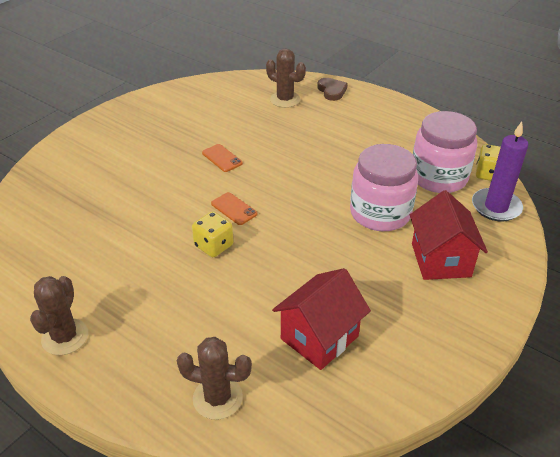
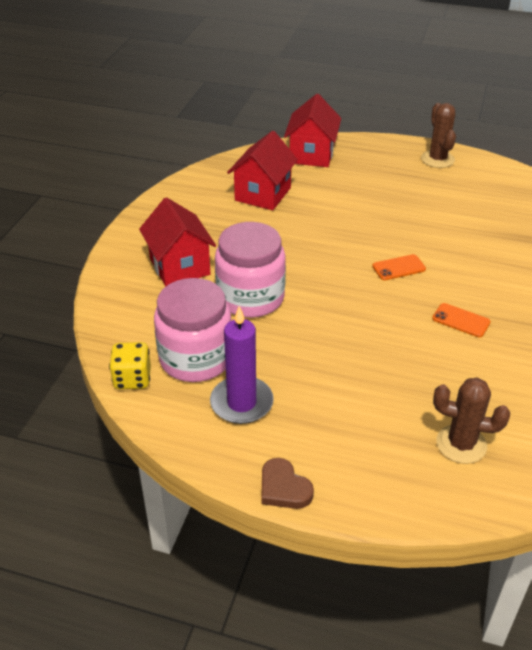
camera: 160 degrees right, 0 degrees up
(214, 246) = (389, 233): yellow dice -> none
(217, 398) = (311, 154): brown cactus -> red house
(234, 209) = (398, 268): orange phone -> orange phone turned 45 degrees counterclockwise
(332, 91) = (403, 488): brown heart -> brown heart (284, 488)
(496, 207) = (125, 334): purple candle -> purple candle (241, 403)

